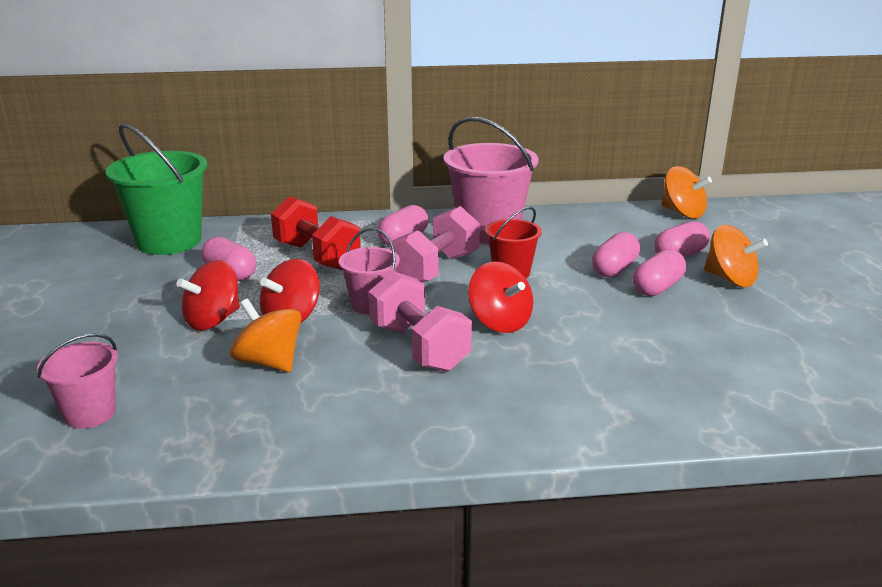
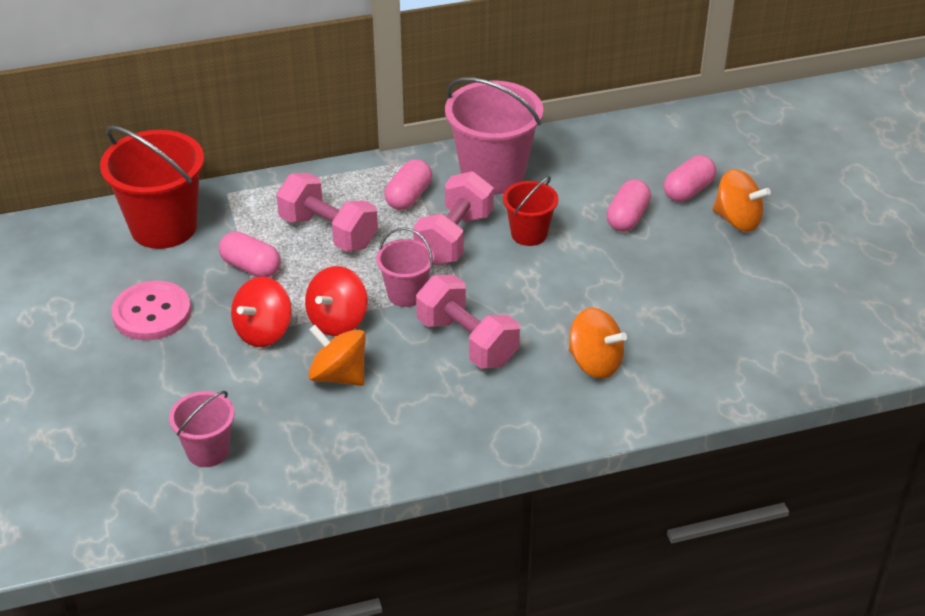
camera: 10 degrees left, 15 degrees up
(115, 297) = (152, 313): none -> pink button
(169, 241) = (163, 227): green bucket -> red bucket
(317, 256) = (328, 232): red dumbbell -> pink dumbbell
(500, 322) = (532, 302): red spinning top -> none
(657, 288) = (670, 239): pink capsule -> none
(682, 213) = (686, 124): orange spinning top -> orange spinning top (595, 363)

